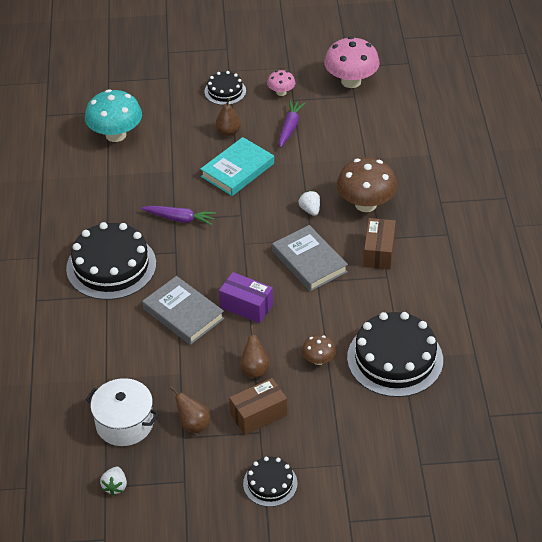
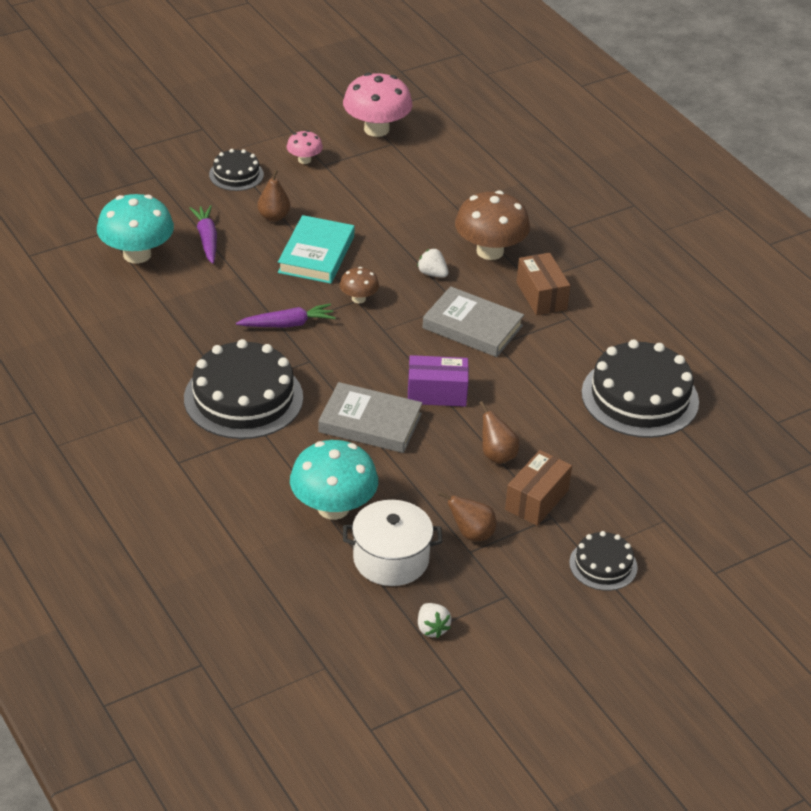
camera: 30 degrees left, 5 degrees down
(113, 370) = (333, 508): none -> turquoise mushroom
(290, 127) = (343, 194): purple carrot -> purple carrot (207, 239)
(318, 360) = (559, 424): brown mushroom -> brown mushroom (358, 298)

